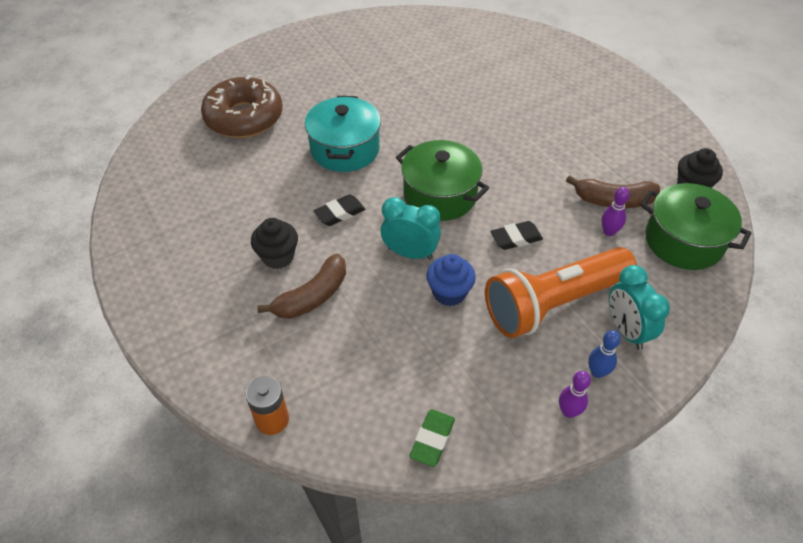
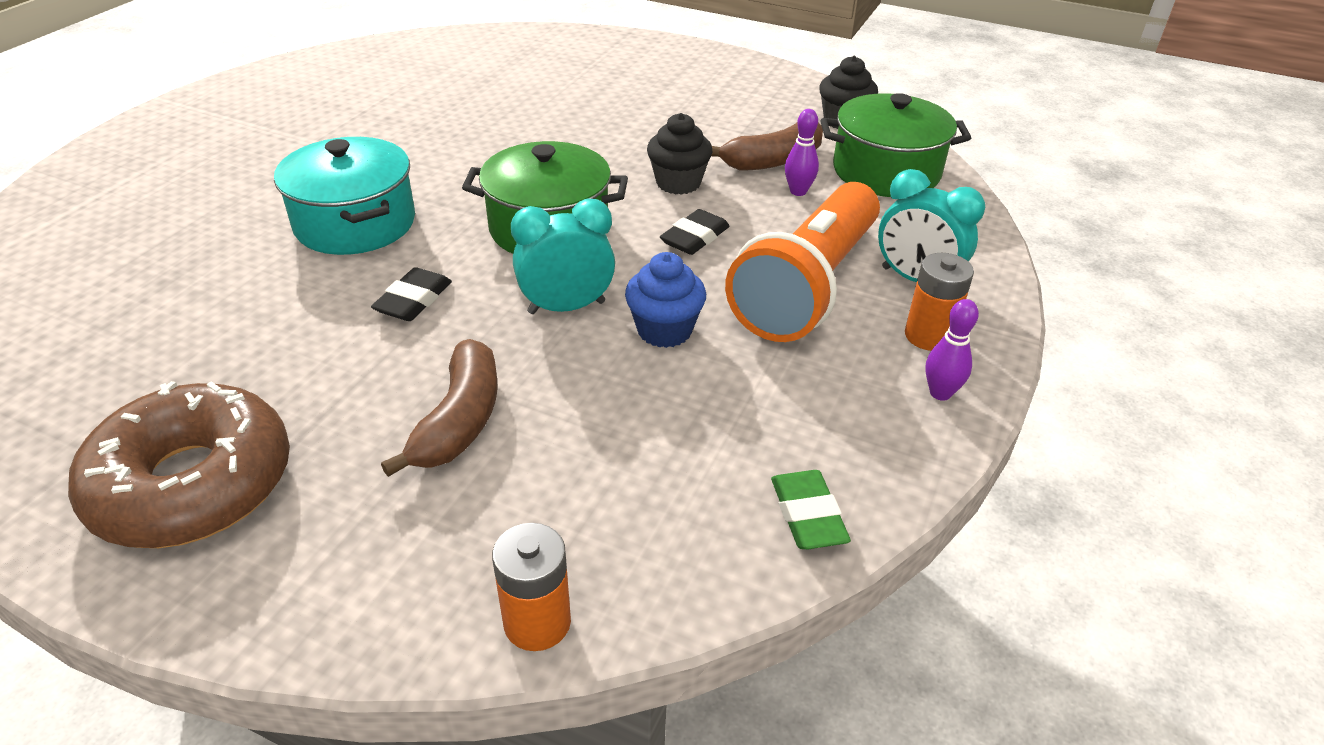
camera: 35 degrees left, 10 degrees down
(244, 117) = (139, 239): brown donut -> brown donut (193, 484)
(278, 256) = (354, 393): black cupcake -> black cupcake (678, 183)
(597, 372) = (928, 336): blue bowling pin -> orange battery

